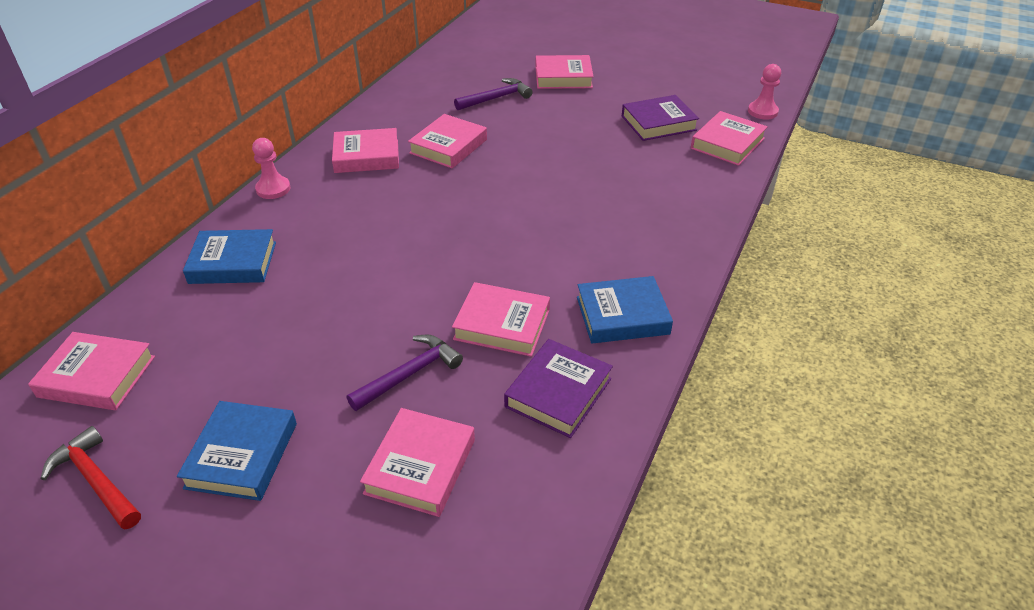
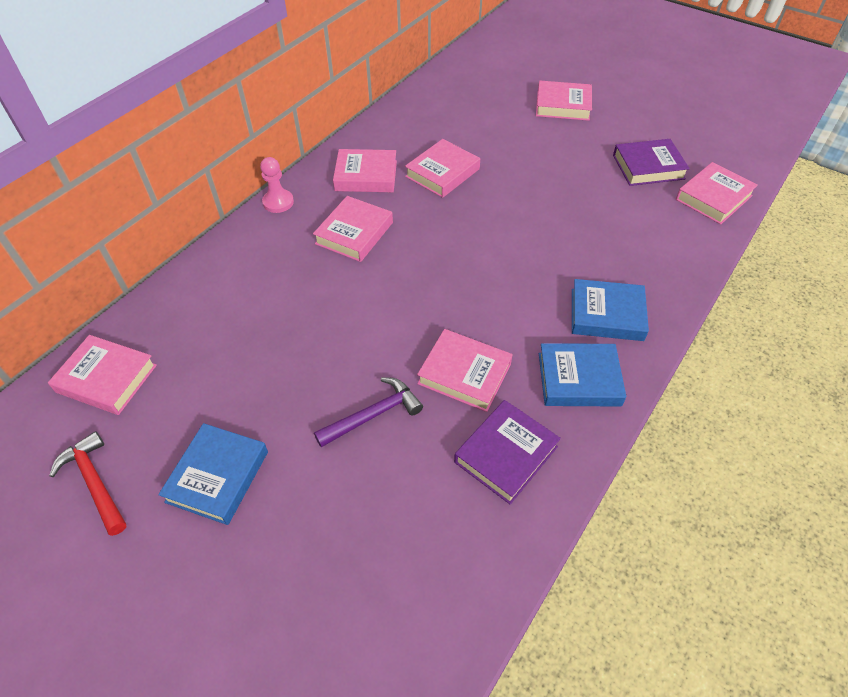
camera: 10 degrees right, 10 degrees up
(233, 262) = (234, 276): blue book -> blue book (606, 314)
(420, 466) = (370, 512): pink book -> pink book (354, 233)
(496, 98) = (495, 123): purple hammer -> none
(762, 111) = (755, 164): pink pawn -> none

